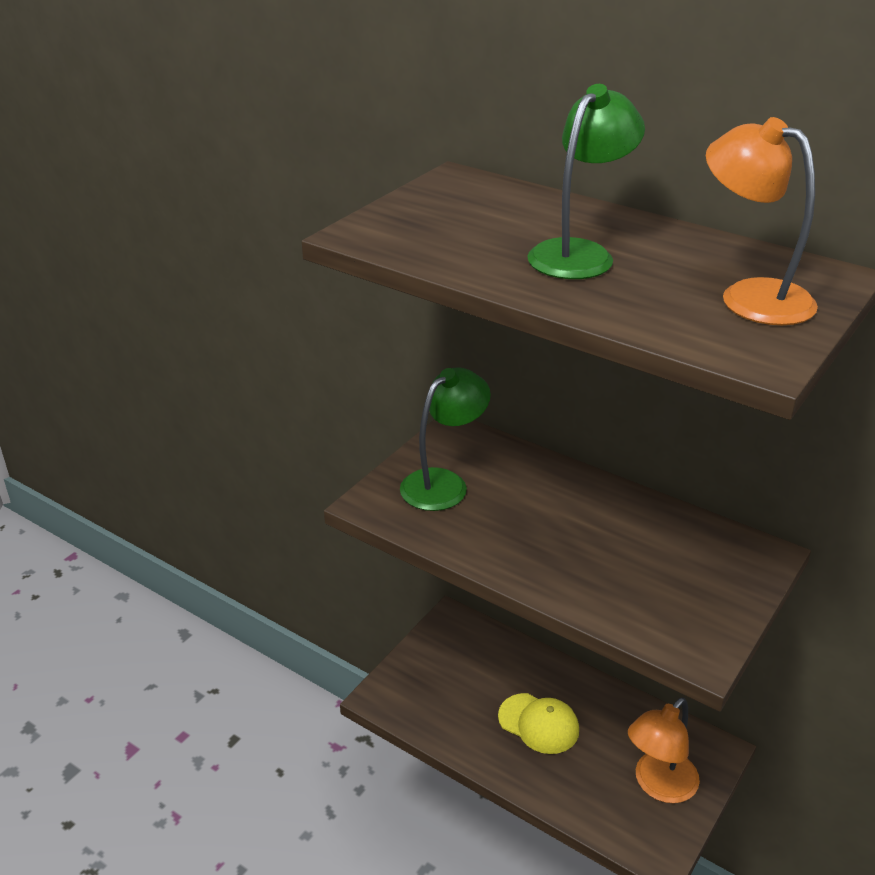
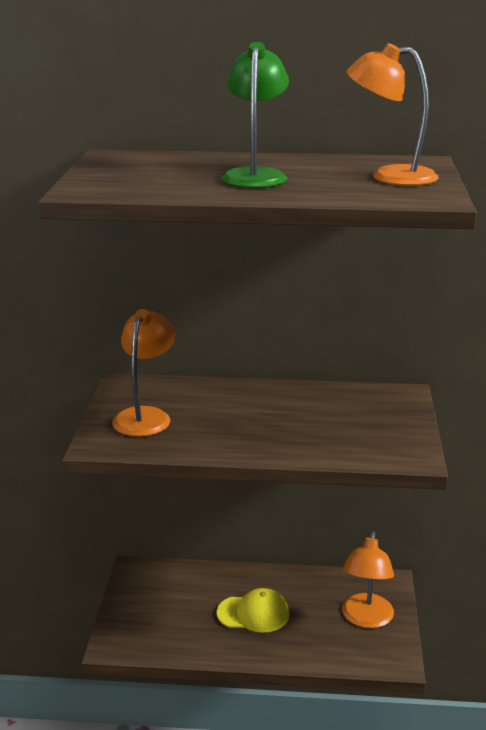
camera: 30 degrees left, 10 degrees down
(443, 483) = (145, 416): green lamp -> orange lamp

